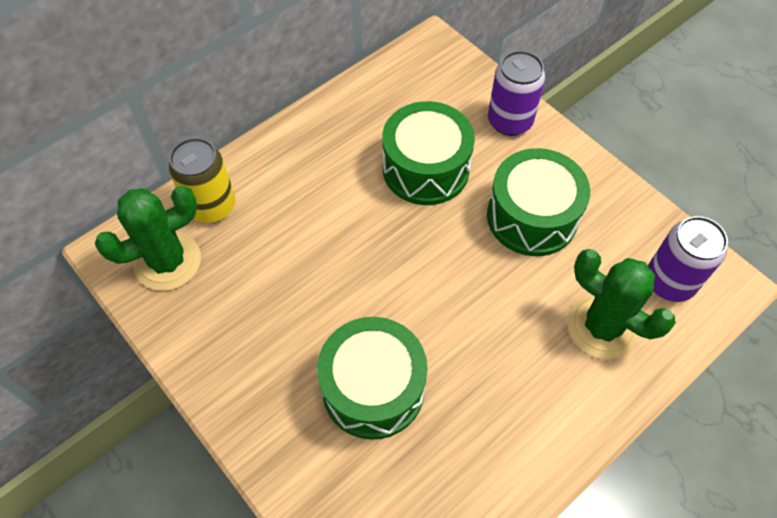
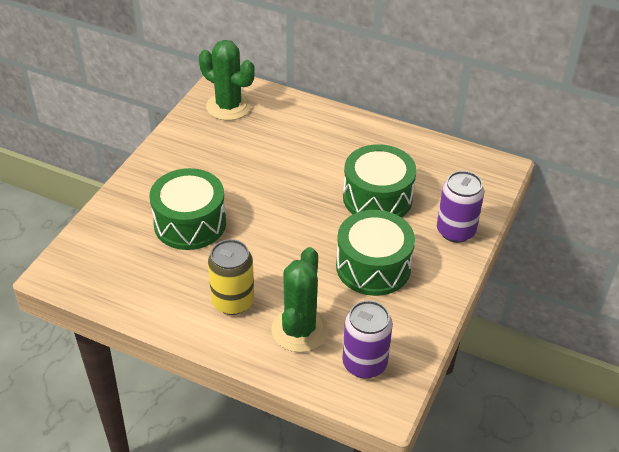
camera: 65 degrees right, 15 degrees down
(212, 206) = (279, 110): yellow can -> yellow can (233, 301)

